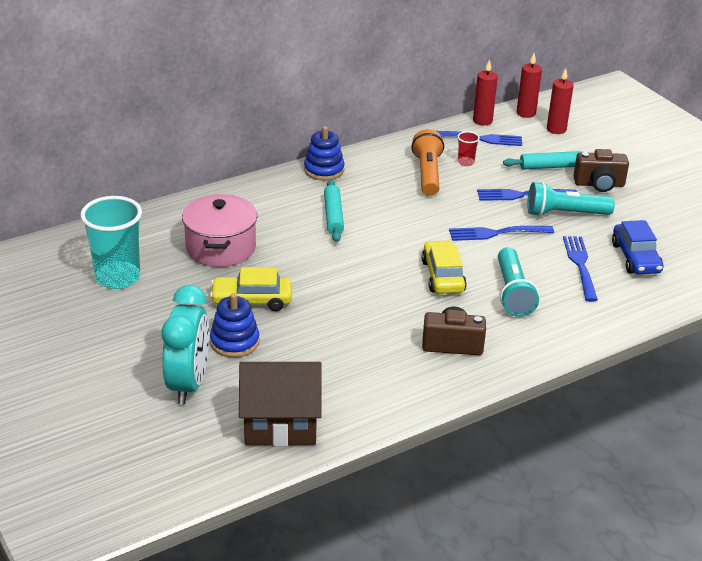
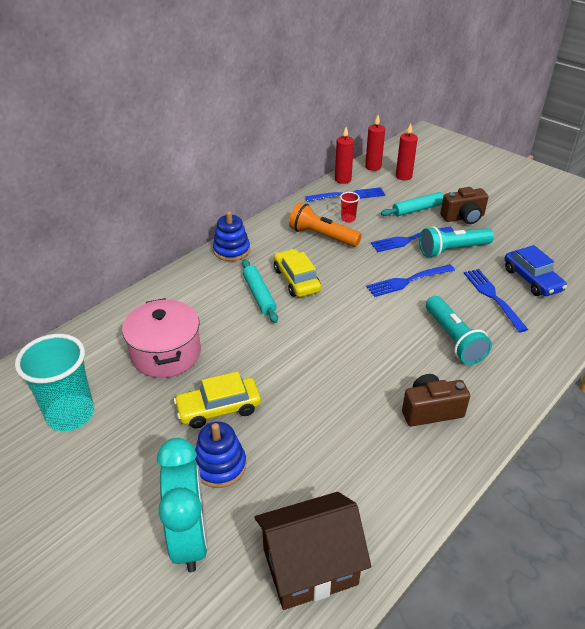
camera: 15 degrees left, 5 degrees up
(427, 174) = (322, 236): orange flashlight -> orange flashlight turned 45 degrees counterclockwise
(442, 276) = (384, 336): yellow car -> yellow car (296, 280)

